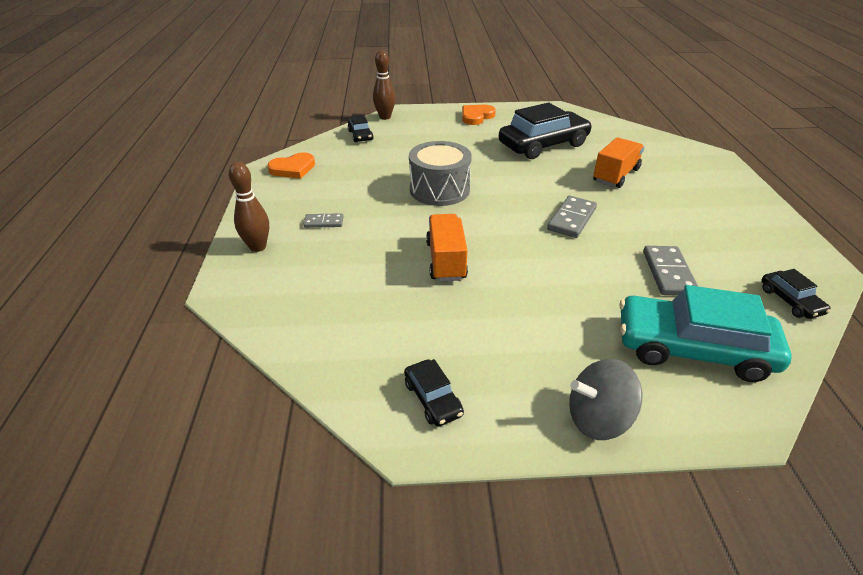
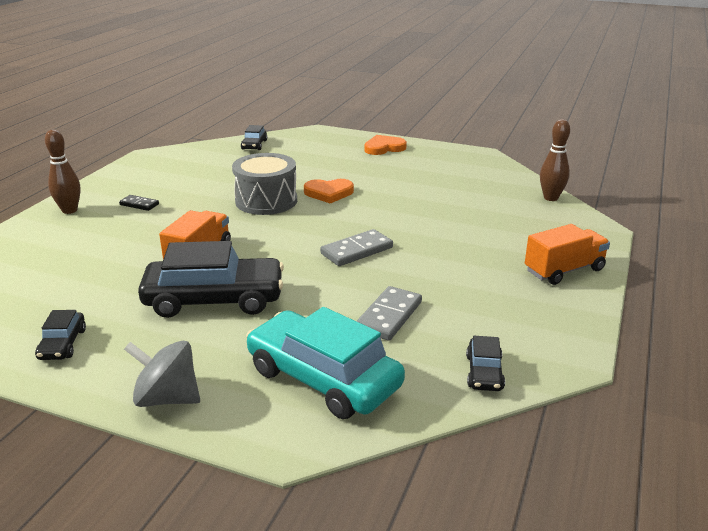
camera: 25 degrees right, 10 degrees down
(293, 168) = (165, 160): orange heart -> orange heart (329, 193)
(324, 222) = (139, 204): grey domino -> black domino
(385, 117) = (296, 134): brown bowling pin -> brown bowling pin (551, 198)
(543, 145) = (418, 184): black car -> black car (214, 299)
(615, 175) = (456, 225): orange truck -> orange truck (564, 270)

